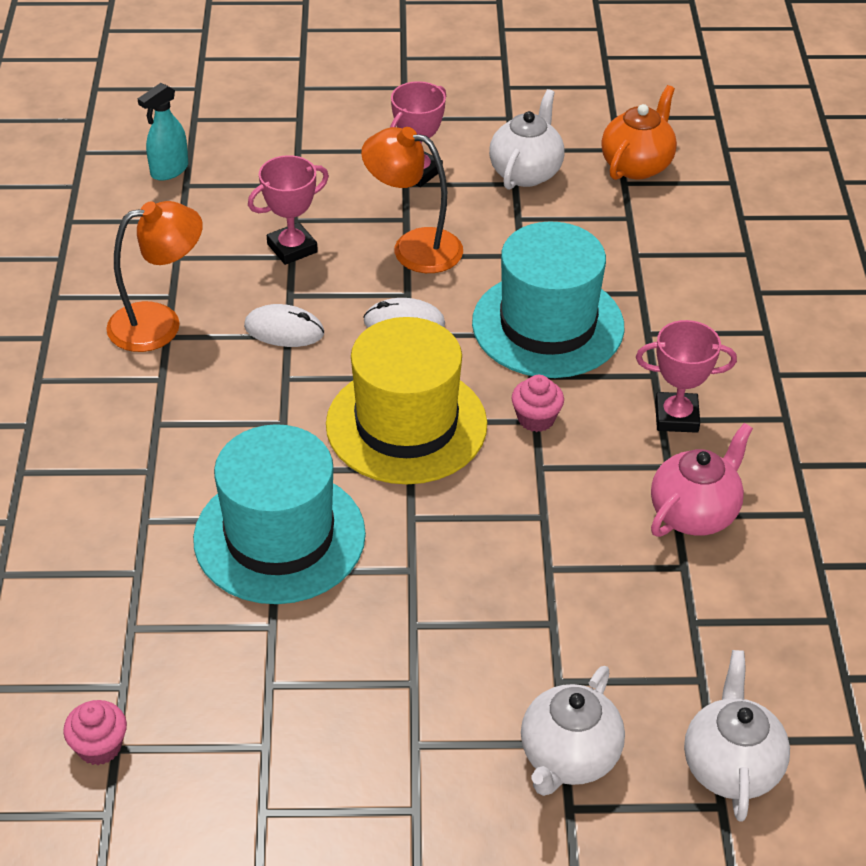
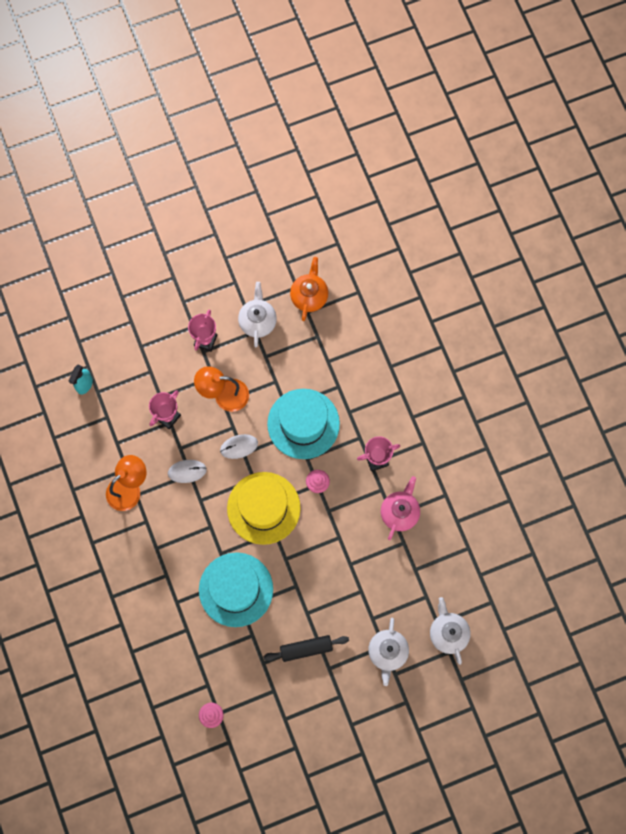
camera: 20 degrees left, 30 degrees up
(380, 689) = (306, 649): none -> black rolling pin

